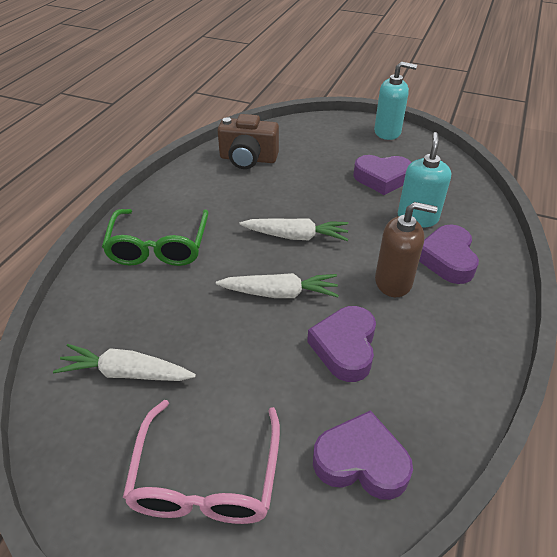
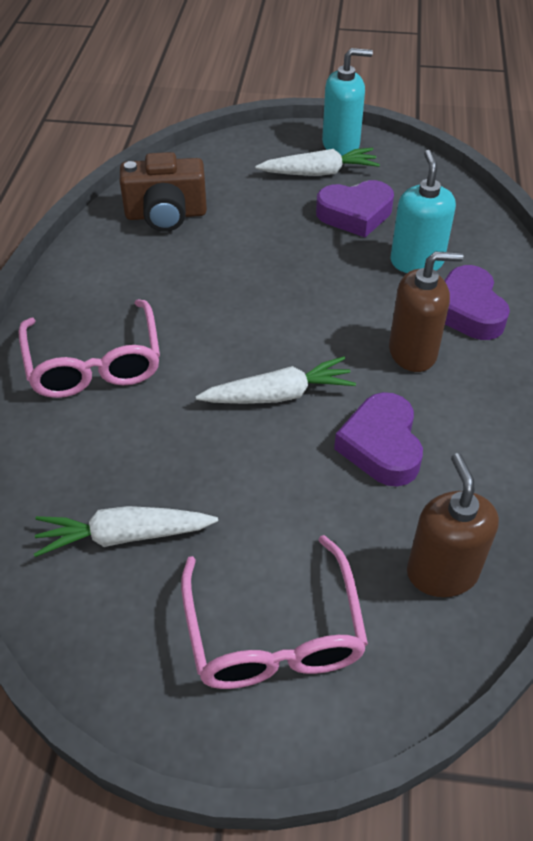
camera: 15 degrees left, 5 degrees up
(159, 246) = (94, 362): green glasses -> pink glasses
(295, 236) = (271, 315): white carrot -> white carrot (318, 173)
(361, 461) = (442, 572): purple heart -> brown soap dispenser

